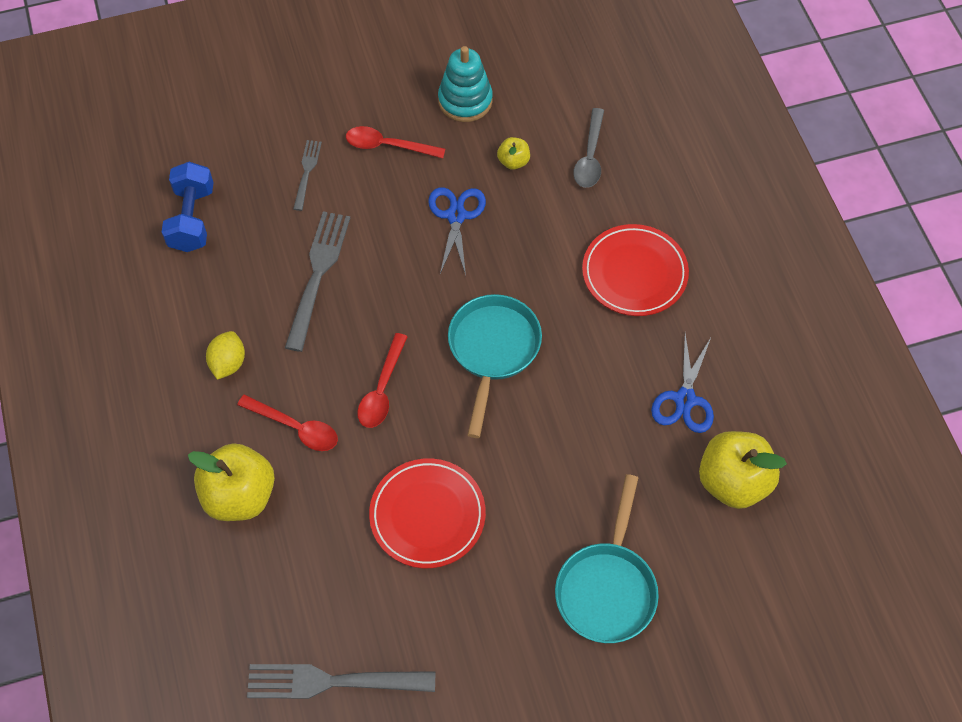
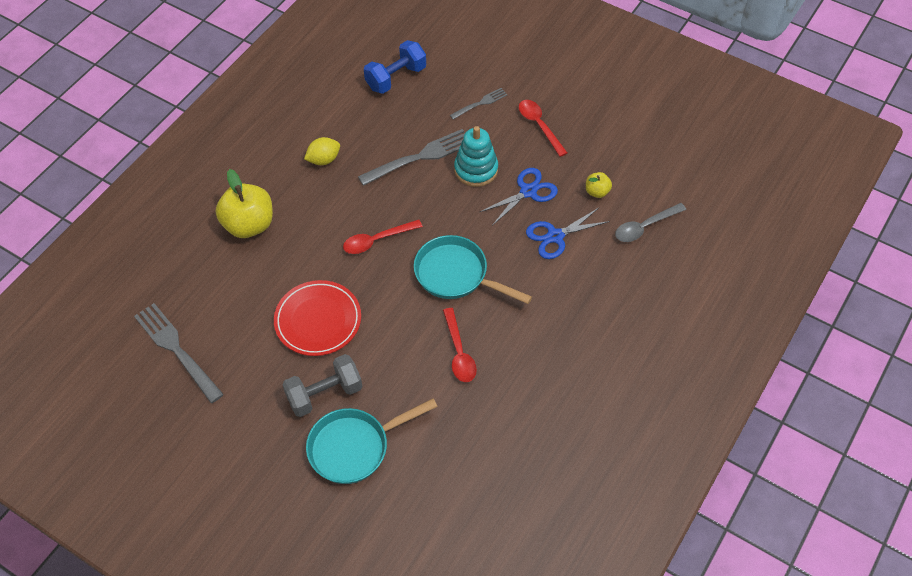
camera: 50 degrees right, 5 degrees down
(295, 427) = (314, 218): red spoon -> red spoon (459, 352)
(465, 101) = (612, 138): turquoise stacking toy -> turquoise stacking toy (476, 170)
(493, 350) = (456, 275): turquoise pan -> turquoise pan turned 120 degrees counterclockwise
(521, 572) = (324, 394): none -> grey dumbbell
(634, 273) = (586, 309): red plate -> none
(685, 400) = (524, 399): blue scissors -> blue scissors (555, 236)
(733, 482) = (493, 467): yellow apple -> none

